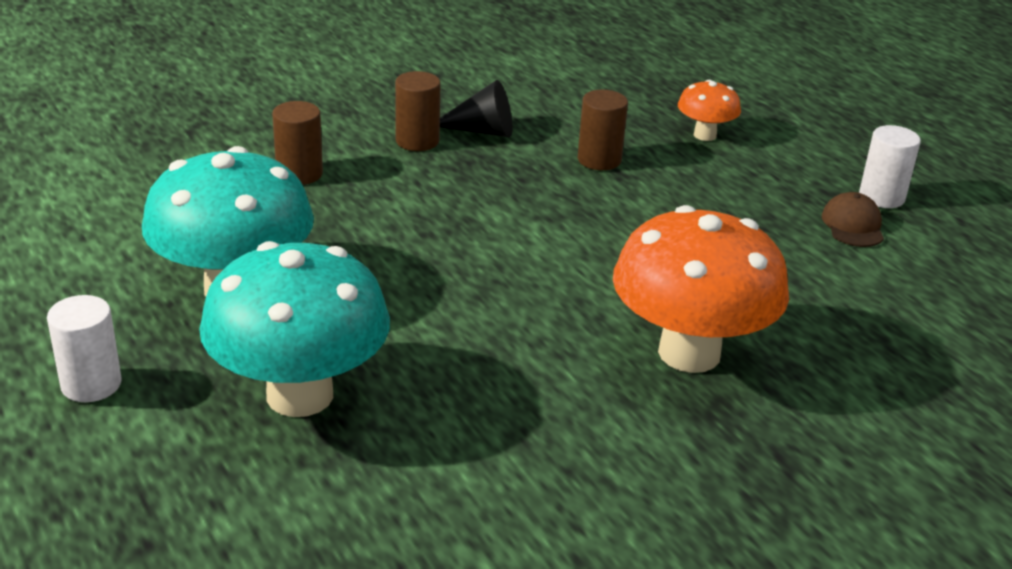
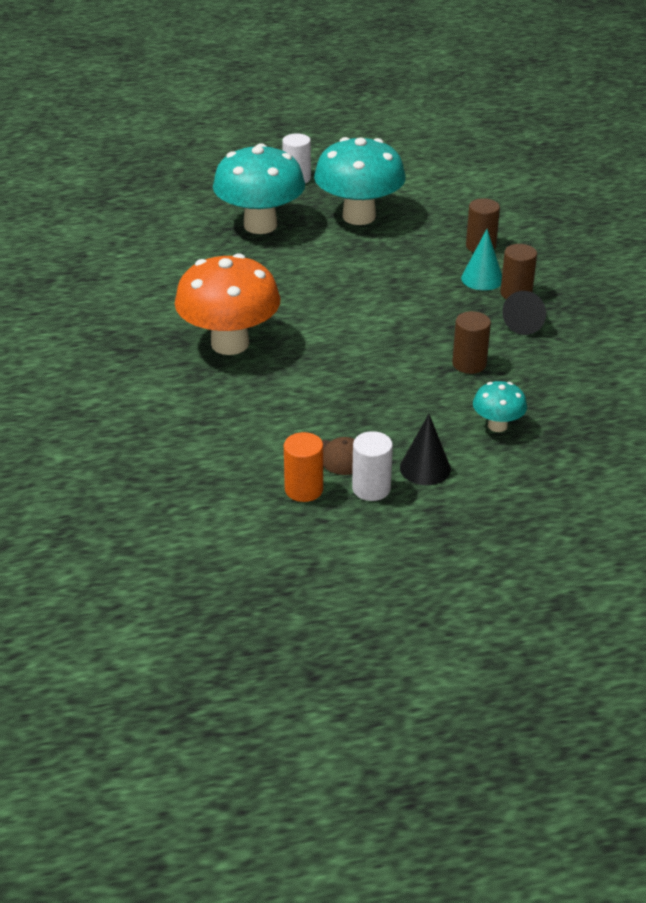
camera: 110 degrees right, 5 degrees up
(390, 166) = (482, 279): none -> turquoise cone
(705, 135) = (497, 426): orange mushroom -> turquoise mushroom
(816, 169) = (425, 468): none -> black cone
(928, 239) = (304, 489): none -> orange cylinder

